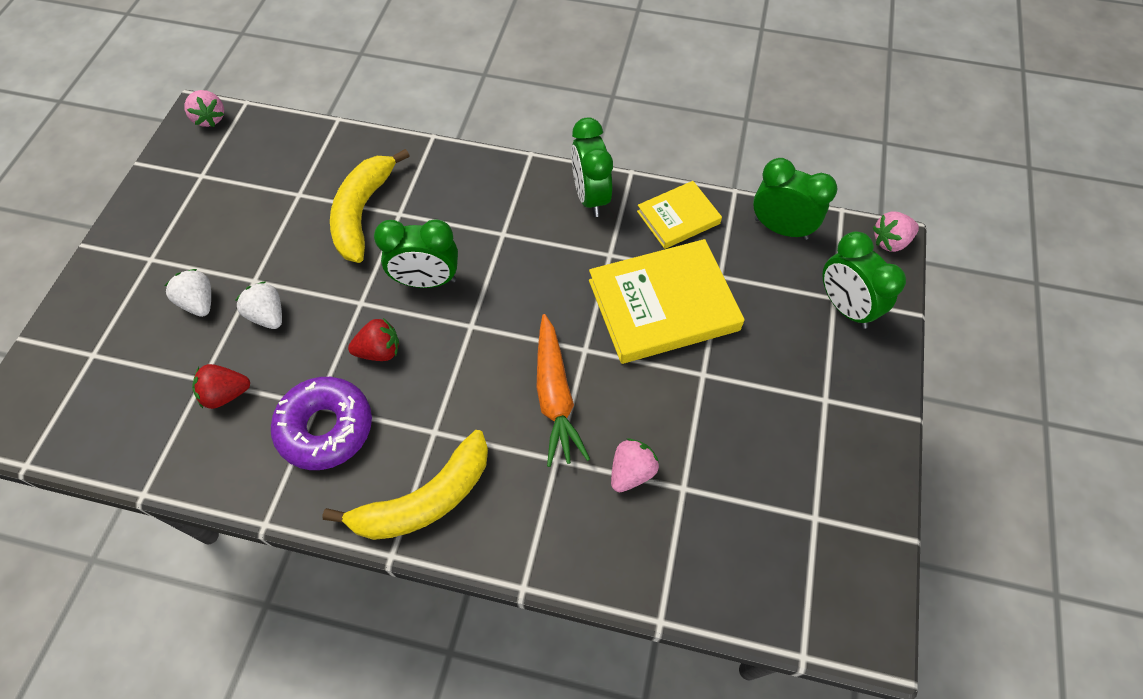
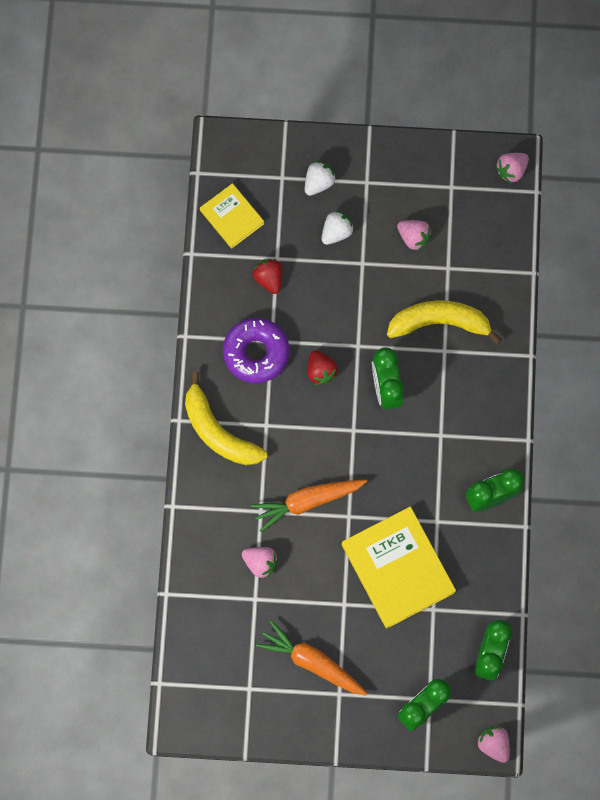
camera: 80 degrees right, 15 degrees up
(245, 221) = (413, 237): none -> pink strawberry
(268, 315) = (335, 284): white strawberry -> white strawberry (318, 183)
(678, 217) = (484, 570): yellow book -> yellow book (232, 217)
(780, 427) = (312, 661): none -> orange carrot

